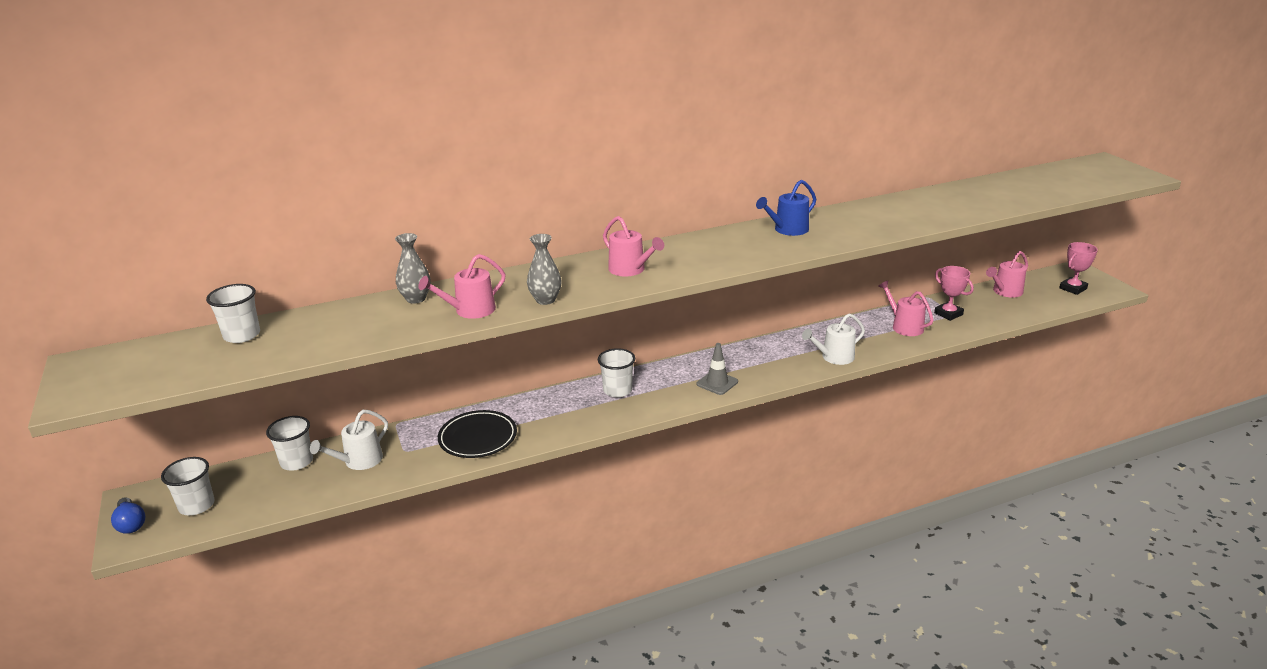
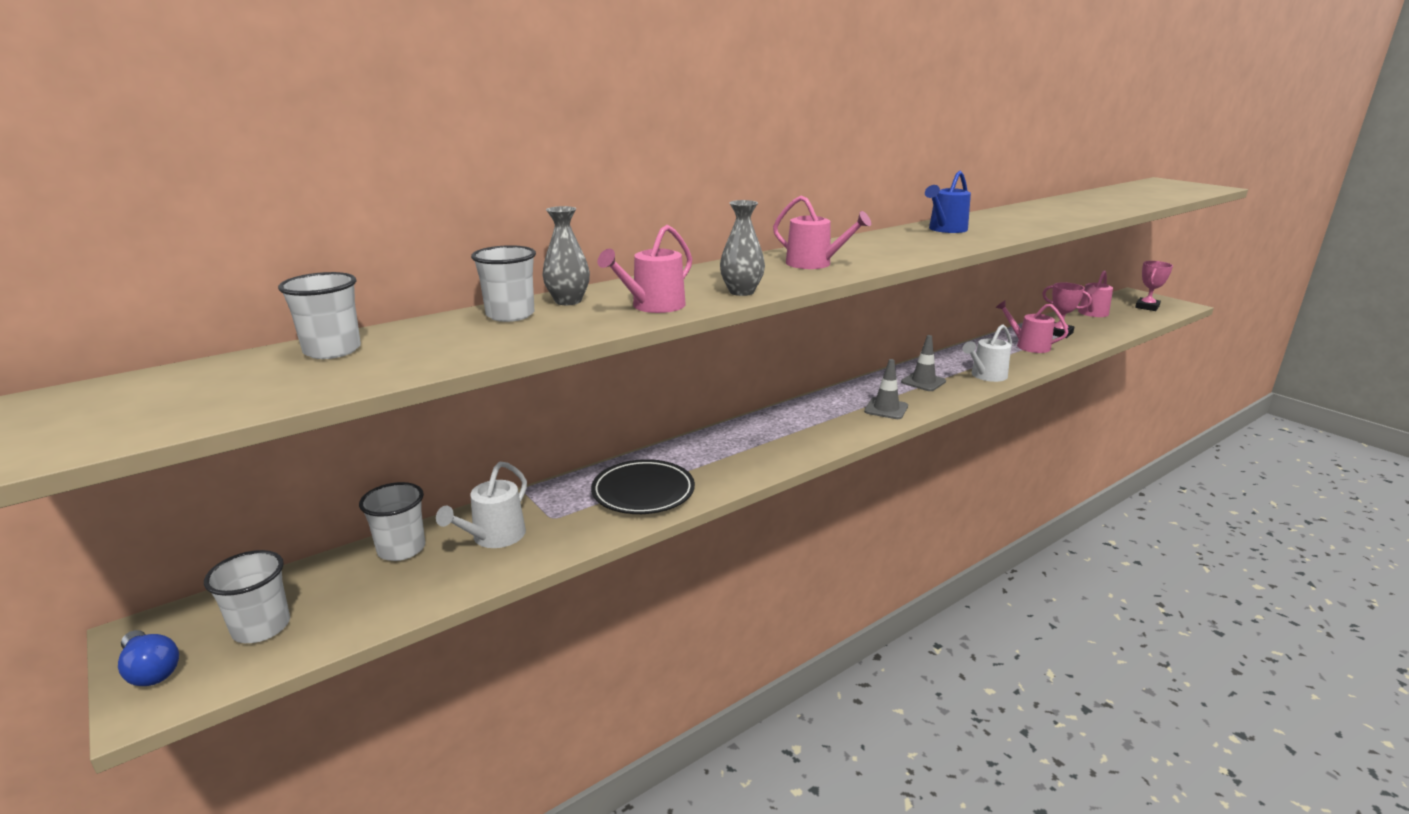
camera: 15 degrees left, 5 degrees down
(617, 390) = (780, 426): white cup -> white cup (510, 315)
(771, 358) = (923, 382): none -> grey traffic cone

